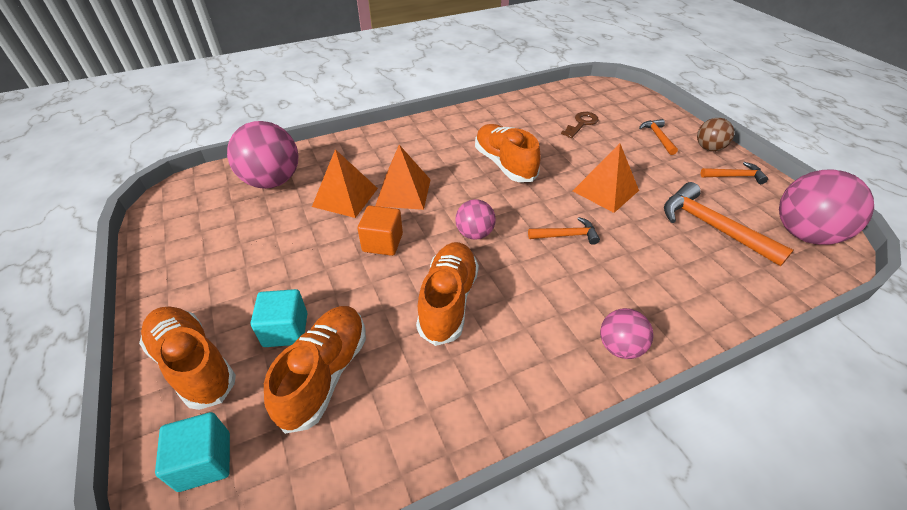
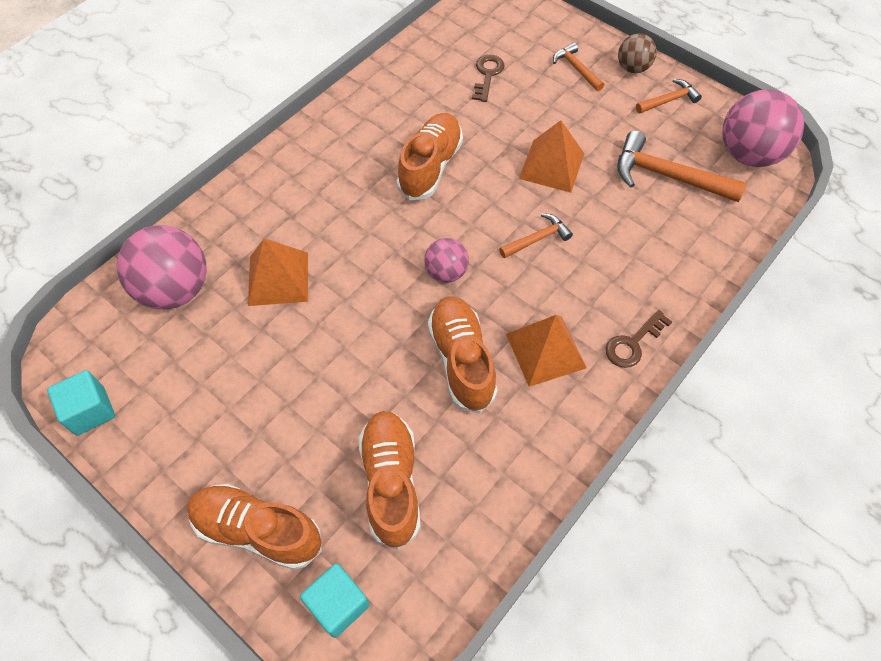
camera: 25 degrees left, 15 degrees up
(285, 330) = (323, 457): turquoise cube -> turquoise cube (90, 411)
(382, 243) = (357, 321): orange cube -> none
(403, 192) = (340, 247): orange pyramid -> orange pyramid (545, 351)
(504, 164) = (430, 166): orange shoe -> orange shoe turned 75 degrees clockwise
(619, 347) = (633, 343): pink ball -> brown key

